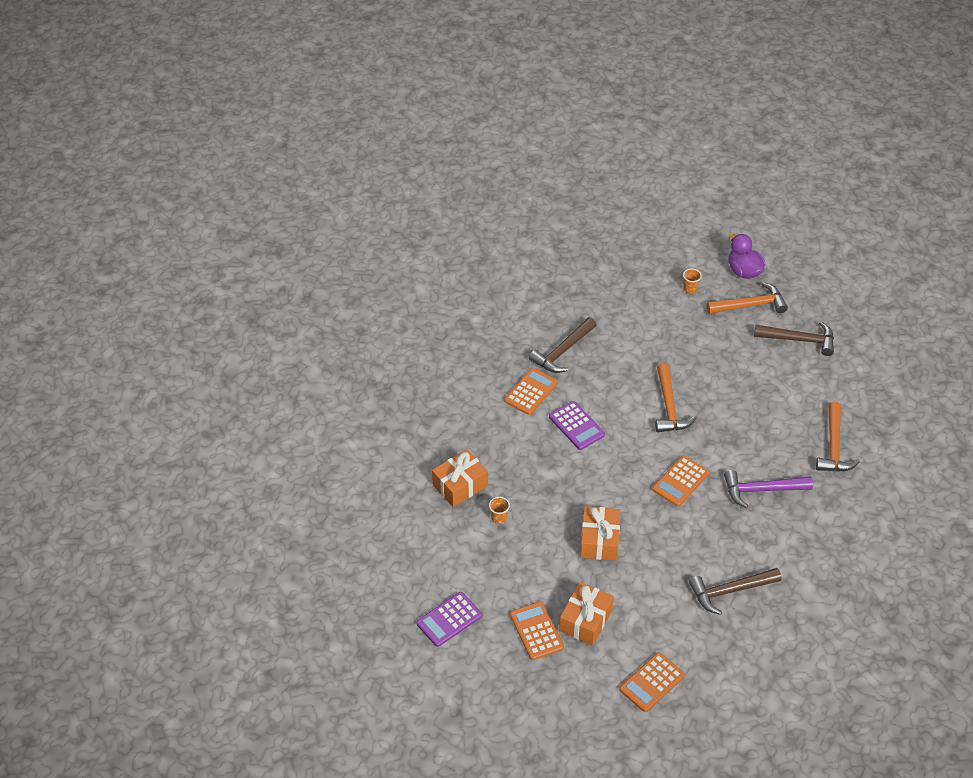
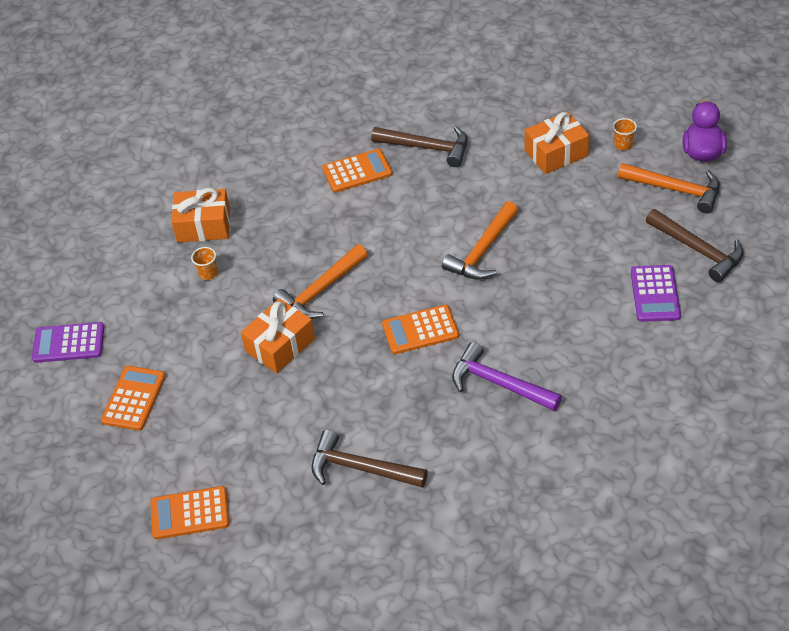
camera: 40 degrees right, 0 degrees up
(563, 351) = (427, 148): brown hammer -> brown hammer turned 150 degrees counterclockwise
(576, 426) = (369, 224): purple calculator -> purple calculator (655, 294)
(585, 620) = (189, 415): orange gift -> orange gift (556, 153)
(834, 446) = (627, 380): orange hammer -> orange hammer (321, 290)

